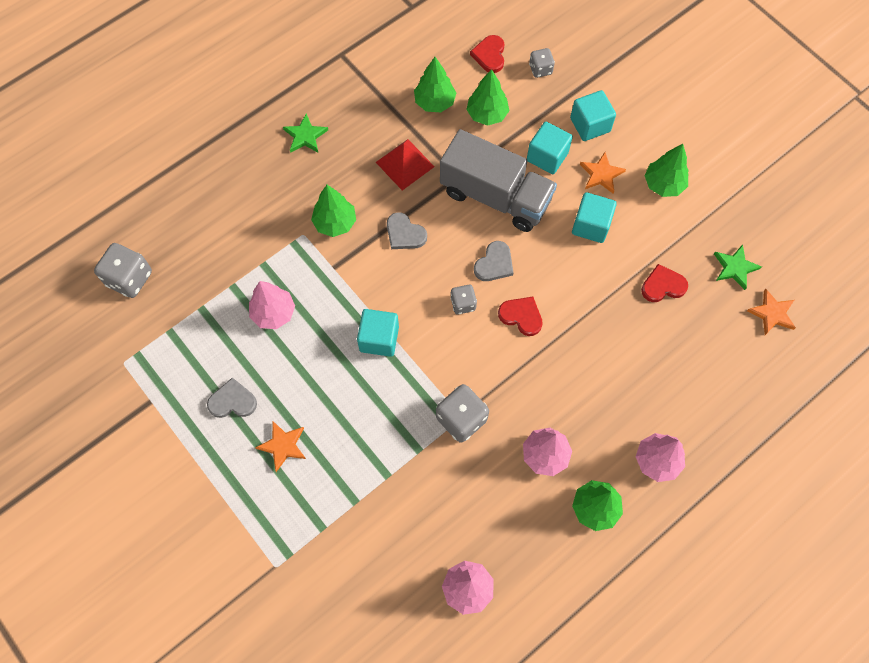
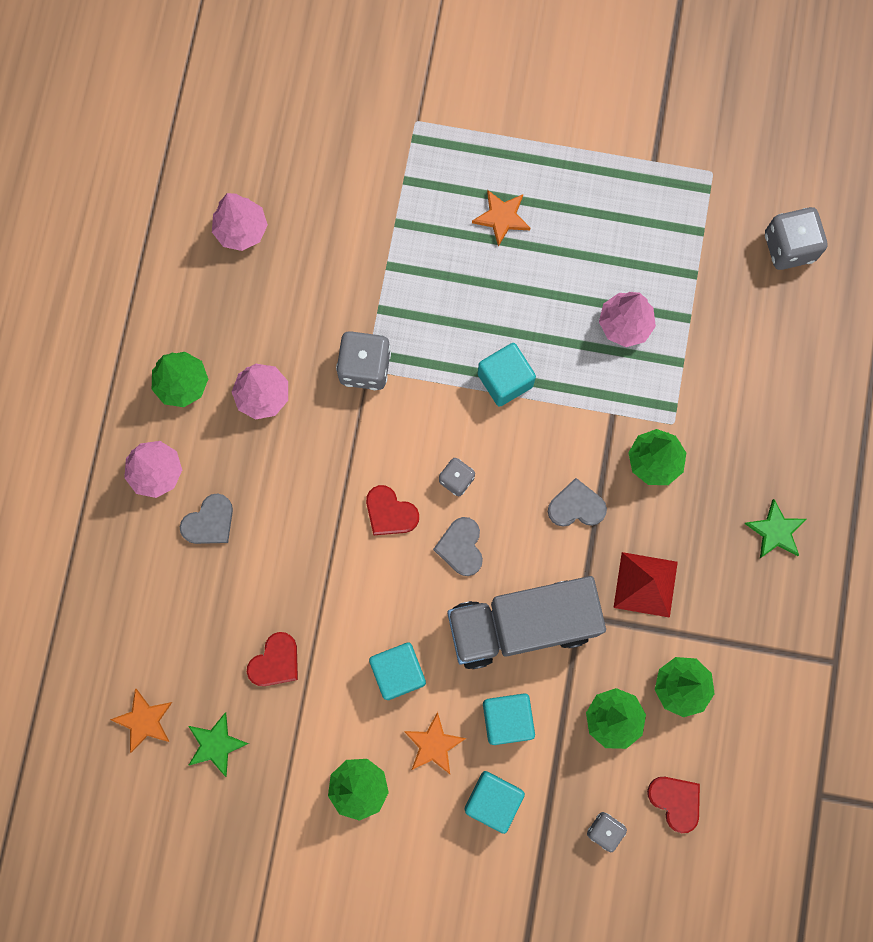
camera: 140 degrees right, 10 degrees up
(232, 401) = (582, 218): grey heart -> grey heart (209, 522)
(521, 316) = (390, 513): red heart -> red heart turned 45 degrees clockwise

